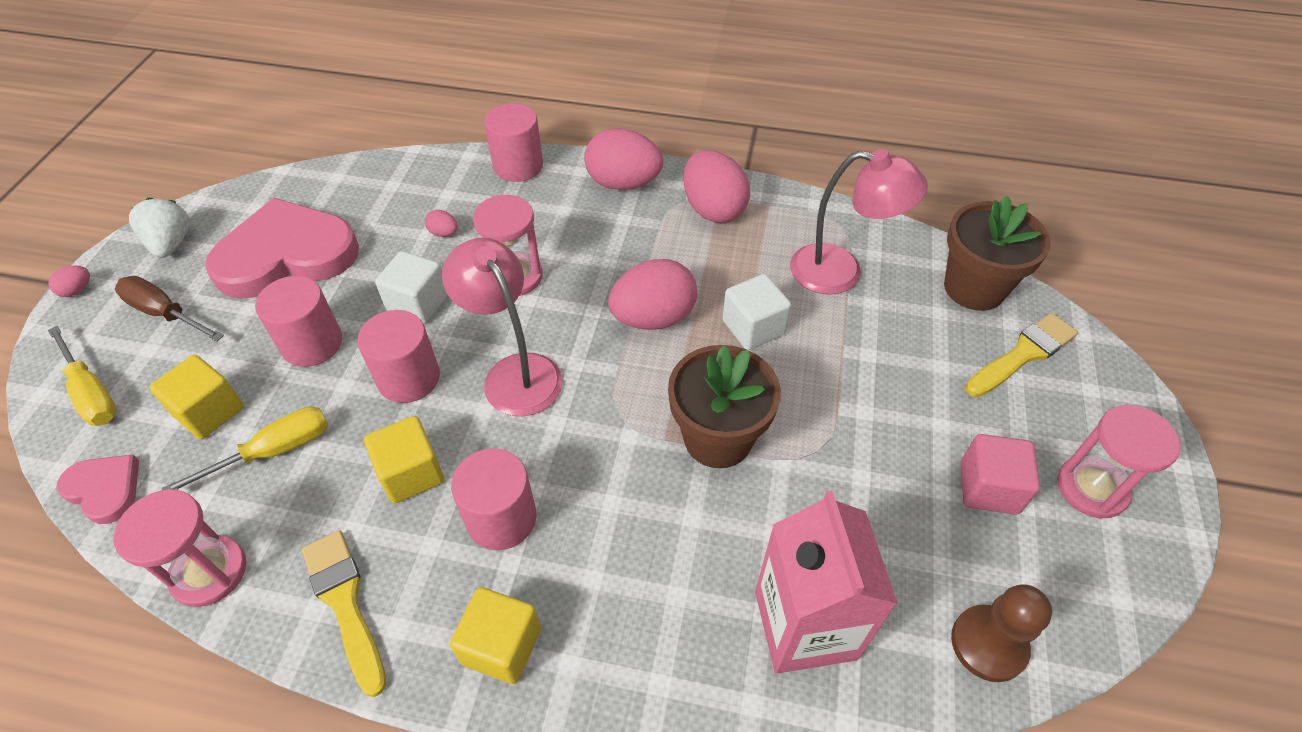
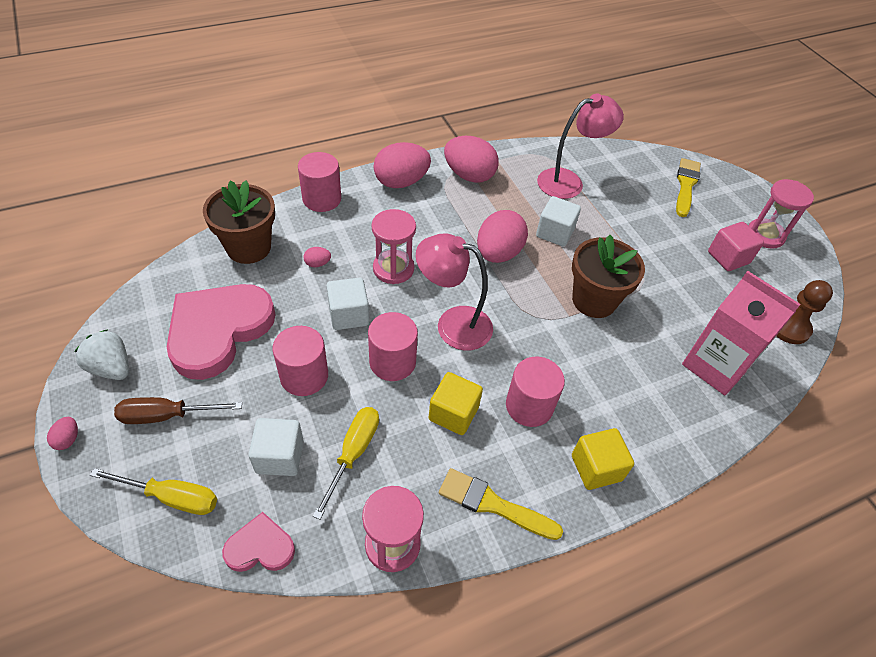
camera: 40 degrees left, 0 degrees up
(209, 411) = (280, 456): yellow cube -> white cube
(974, 288) = (636, 161): brown flower pot -> brown flower pot (249, 247)

